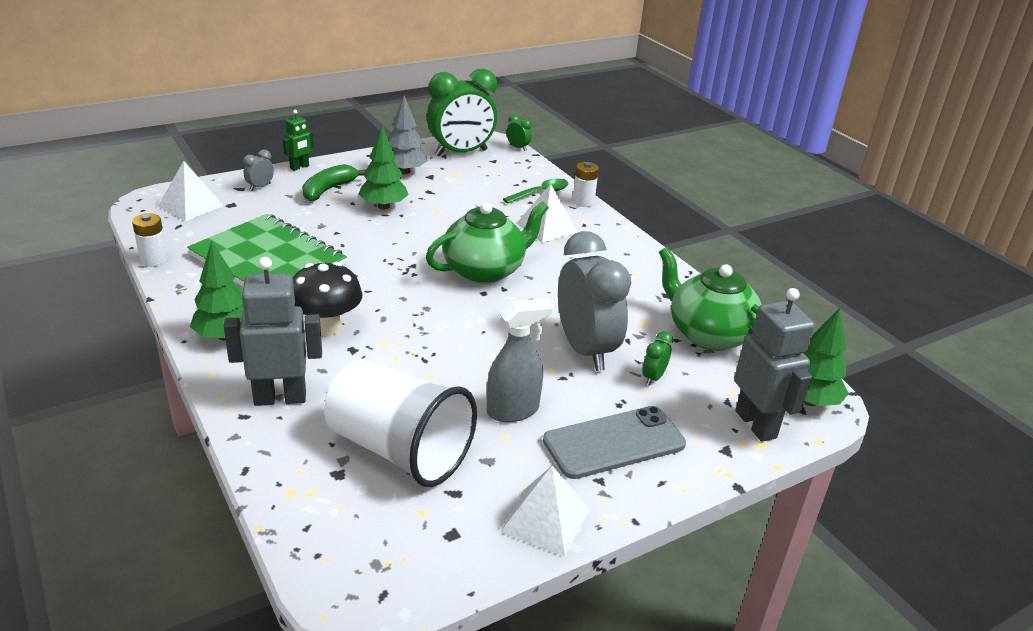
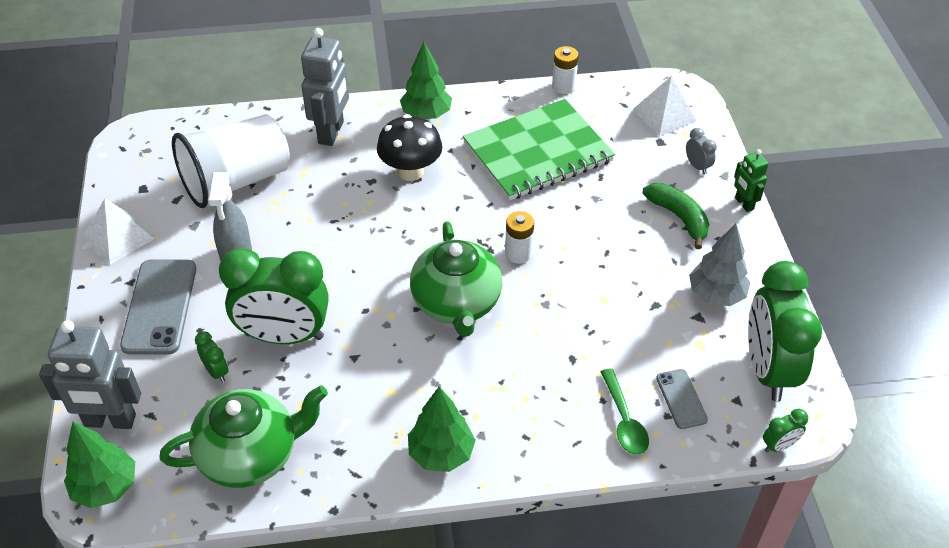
camera: 115 degrees right, 15 degrees up
(383, 206) = (626, 255): green tree -> green tree (441, 453)
(507, 177) = (681, 399): none -> grey phone
(546, 227) = (530, 392): white pyramid -> none
(583, 202) = (586, 461): white battery -> white battery (518, 253)
(585, 350) = (284, 336): grey clock -> green clock

